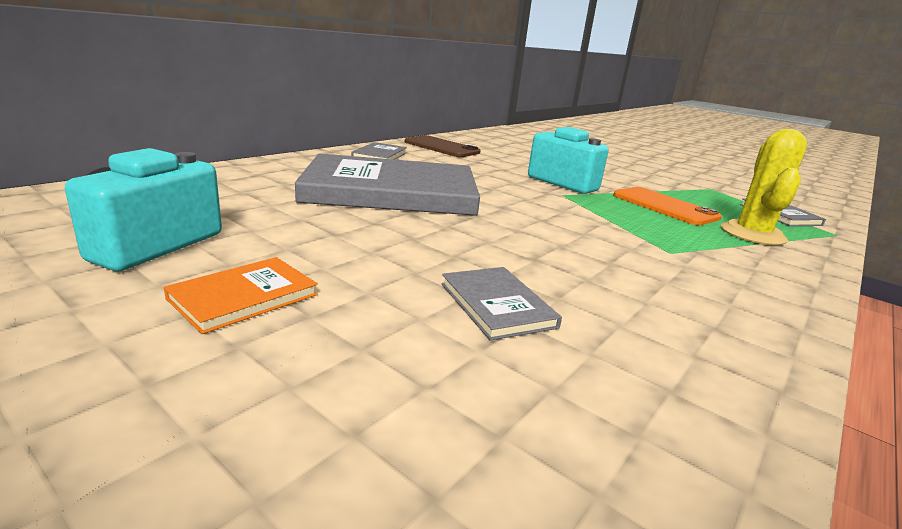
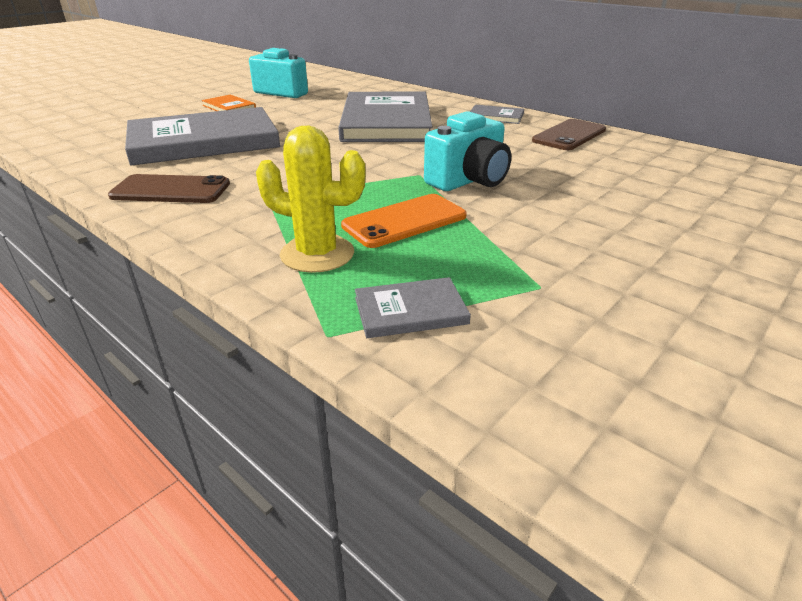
camera: 95 degrees right, 10 degrees up
(497, 305) = (204, 141): grey book -> grey book, size x2.39
(713, 309) = (171, 190): none -> brown phone

